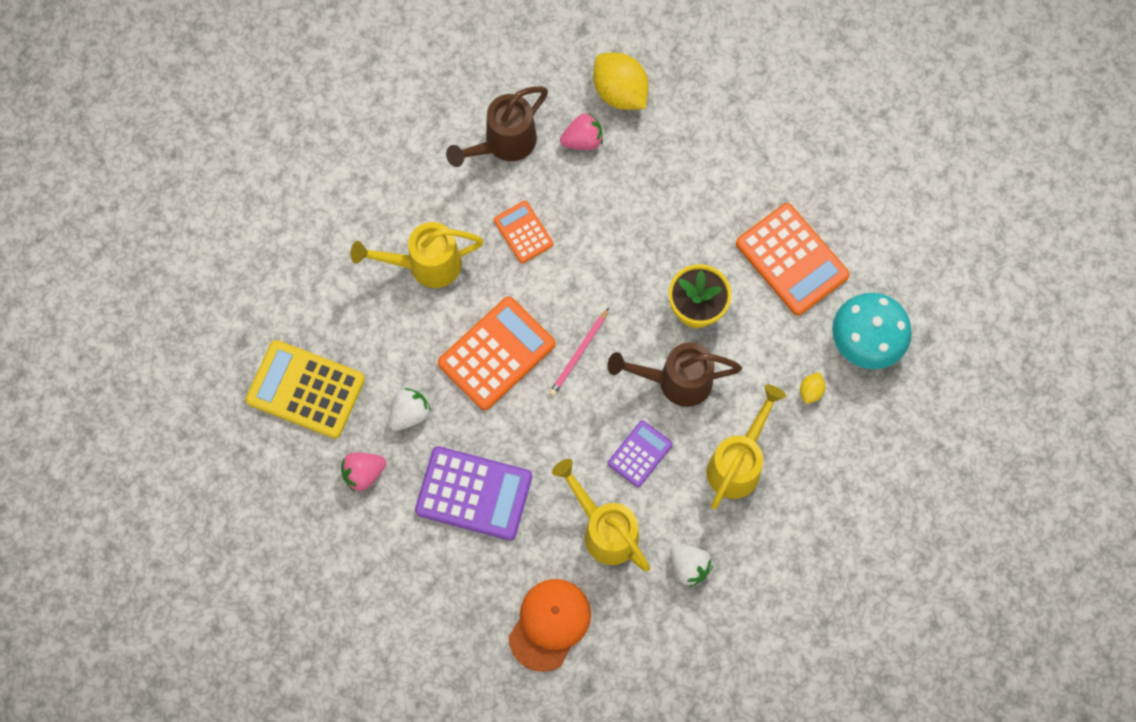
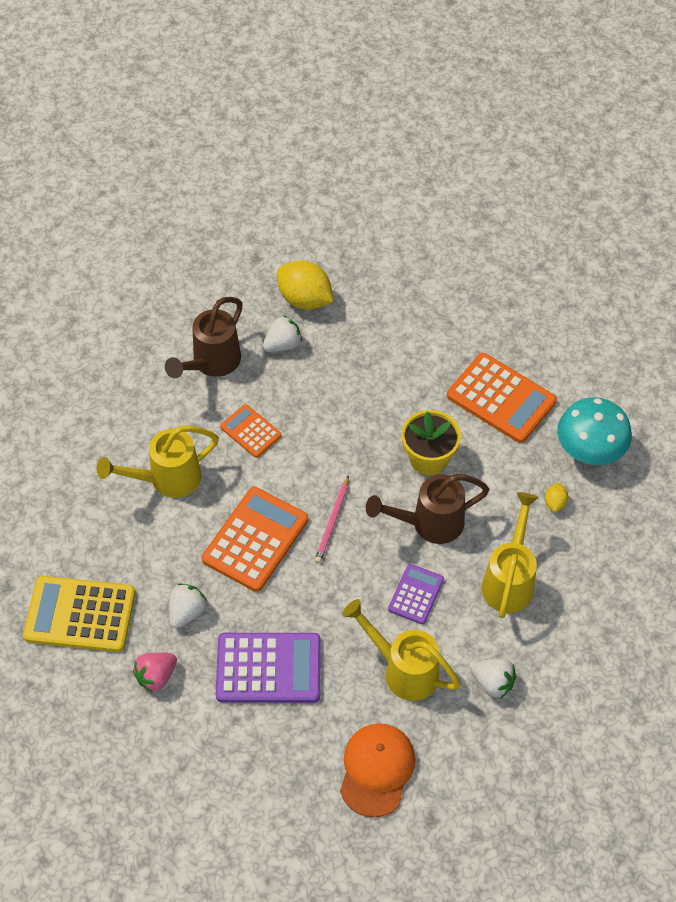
camera: 15 degrees left, 15 degrees down
(583, 140) = (283, 344): pink strawberry -> white strawberry

